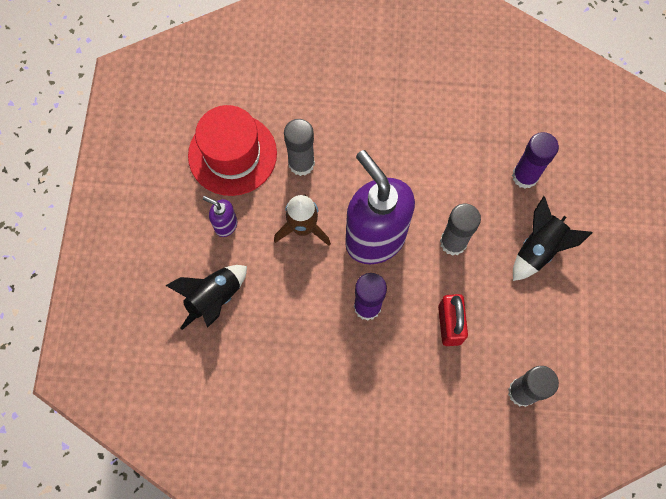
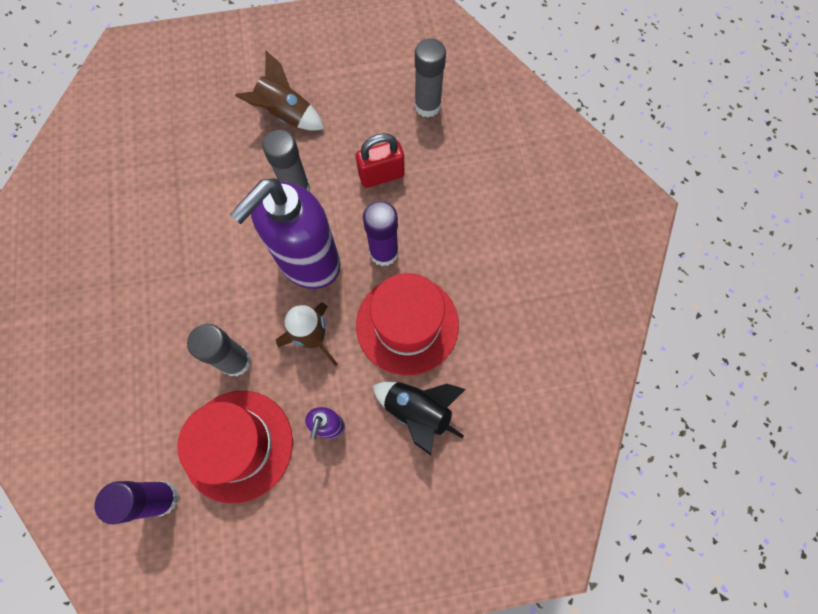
camera: 105 degrees left, 0 degrees up
(292, 310) = (407, 324): none -> red hat
(525, 176) = (211, 139): purple glue stick -> purple glue stick (162, 498)
(538, 249) = (286, 115): black rocket -> brown rocket

